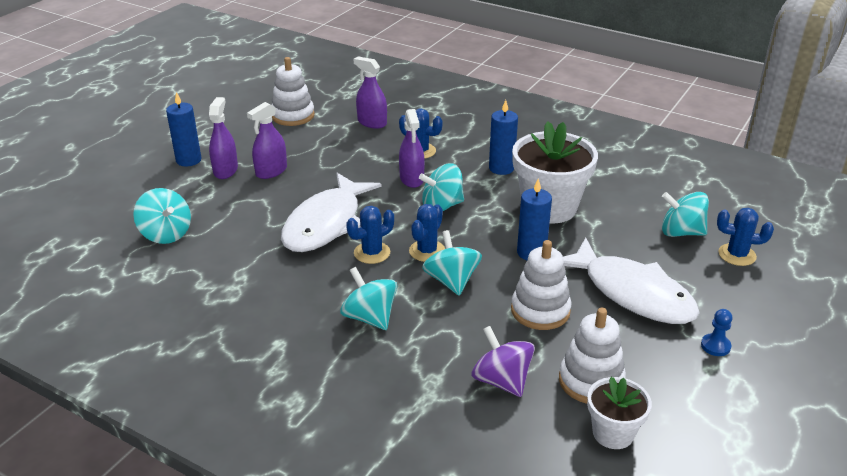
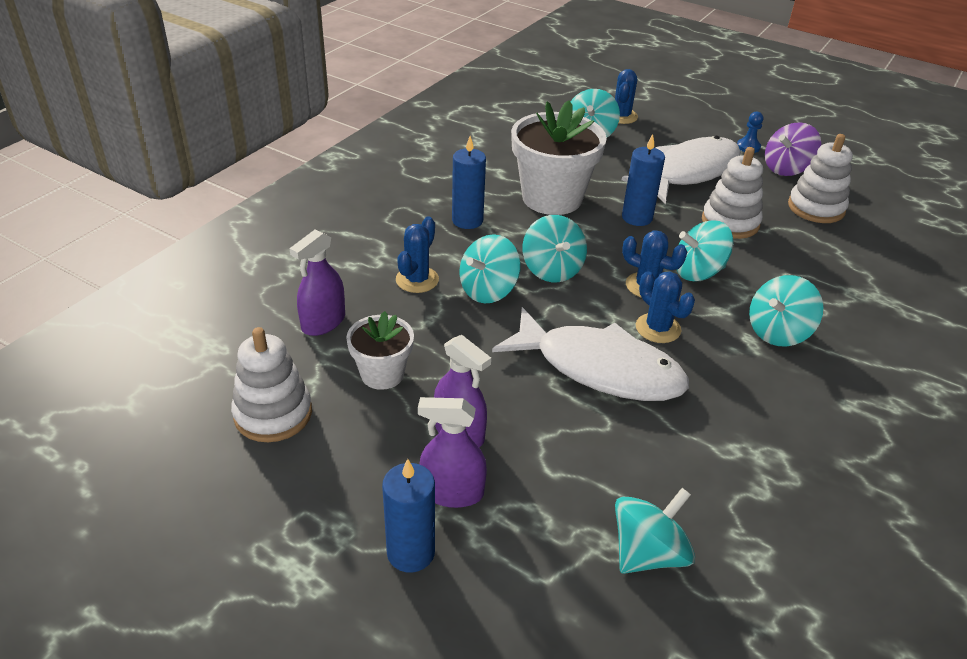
camera: 90 degrees left, 5 degrees up
(411, 179) = (488, 290): purple spray bottle -> turquoise spinning top
(501, 381) = (837, 253): purple spinning top -> purple spinning top (786, 169)
(613, 433) = (871, 206): white flower pot -> white flower pot (382, 374)

